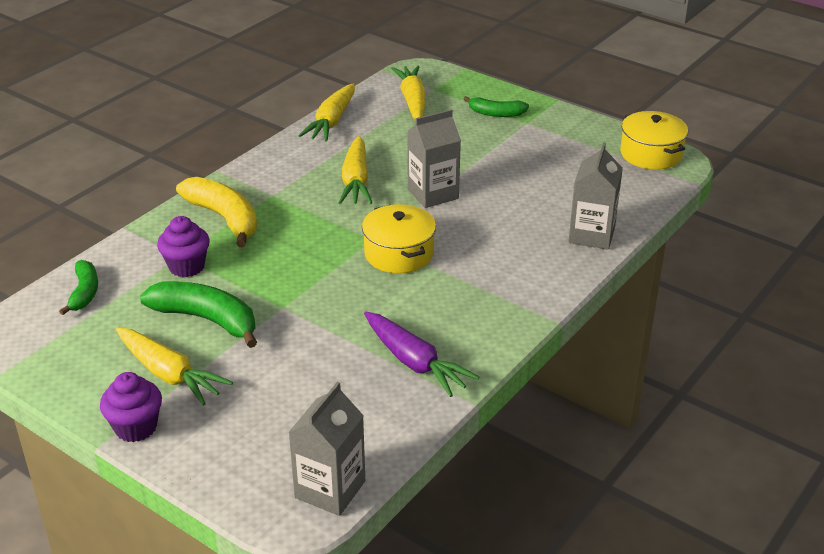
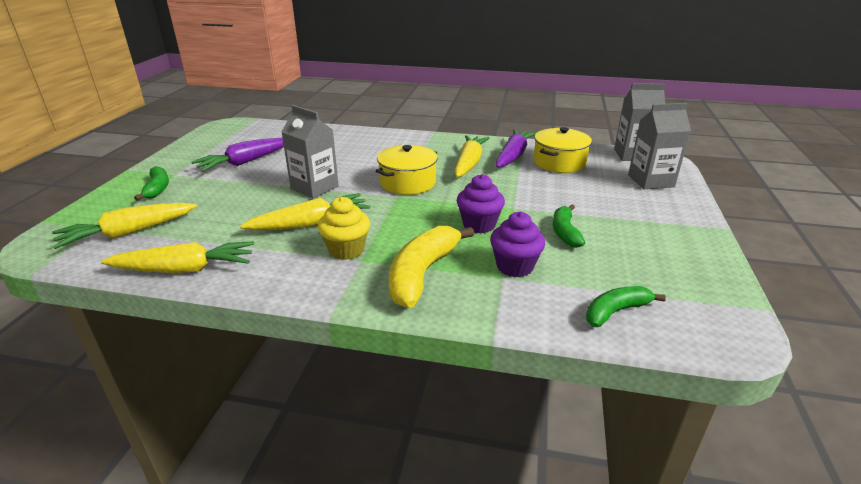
camera: 115 degrees left, 5 degrees down
(136, 427) = (693, 221): purple cupcake -> purple cupcake (479, 225)
(169, 374) = (635, 226): yellow carrot -> yellow carrot (469, 163)
(207, 320) = (565, 232): green banana -> green banana, size x0.60
(294, 191) = (346, 250): none -> yellow cupcake
(534, 162) = (245, 162): none -> purple carrot
(591, 235) = (337, 134): grey carton -> grey carton (650, 181)
(651, 154) = (220, 131): yellow pot -> yellow pot (559, 162)

